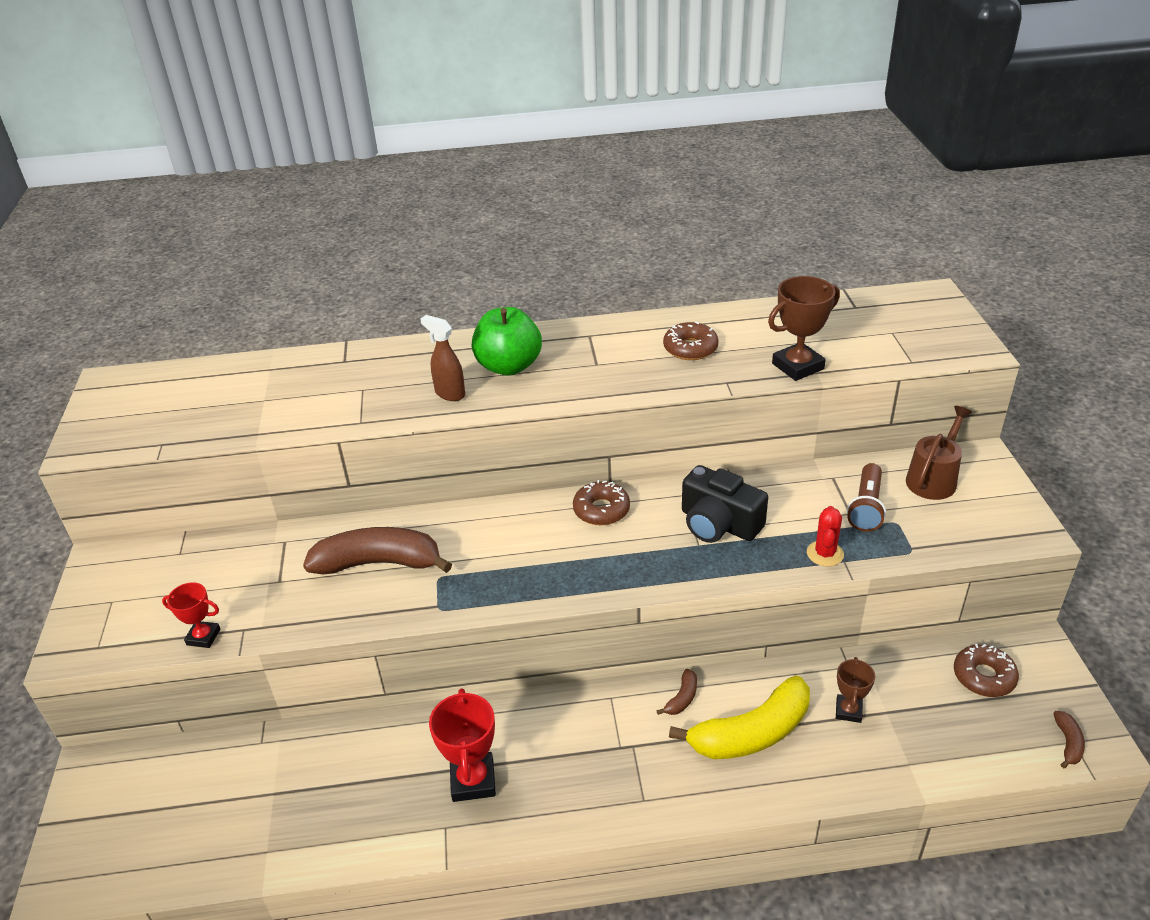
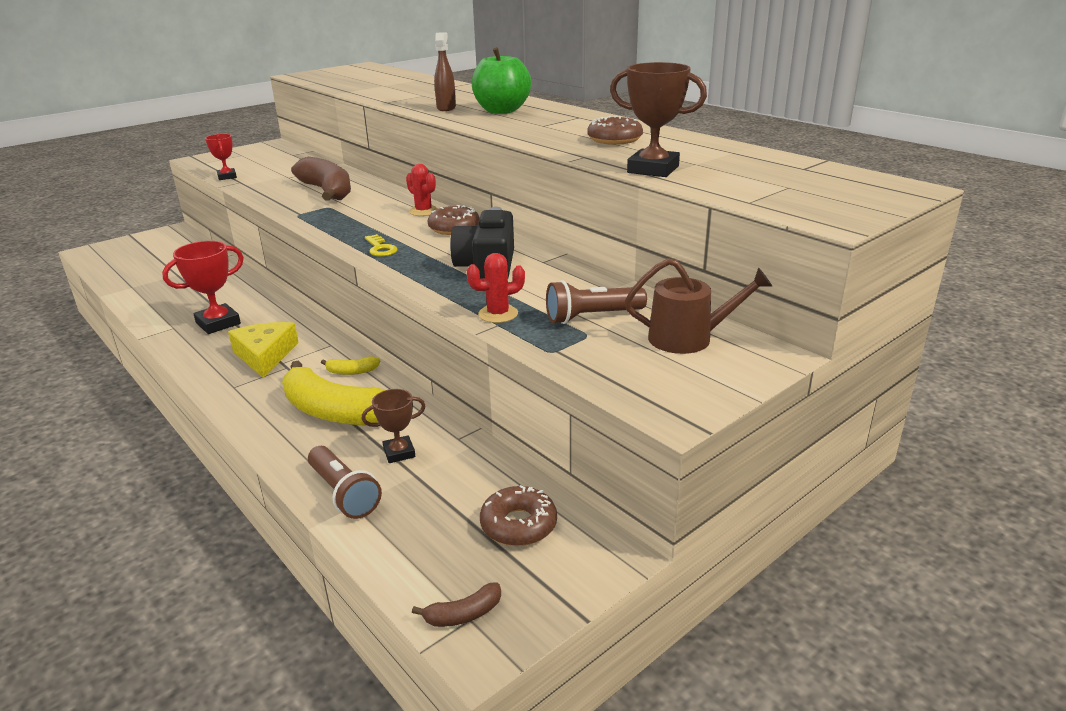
camera: 55 degrees right, 10 degrees down
(530, 513) = (423, 211): none -> red cactus
(591, 757) = (265, 355): none -> yellow cheese
(610, 575) = (380, 248): none -> yellow key
(682, 698) = (352, 371): brown banana -> yellow banana
(889, 766) = (344, 494): none -> brown flashlight

